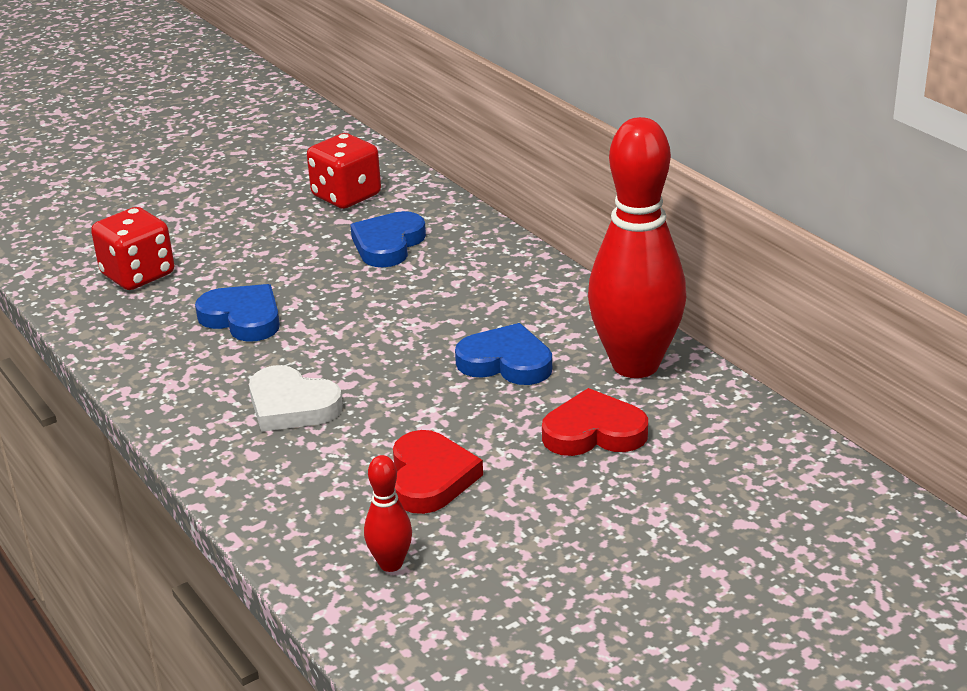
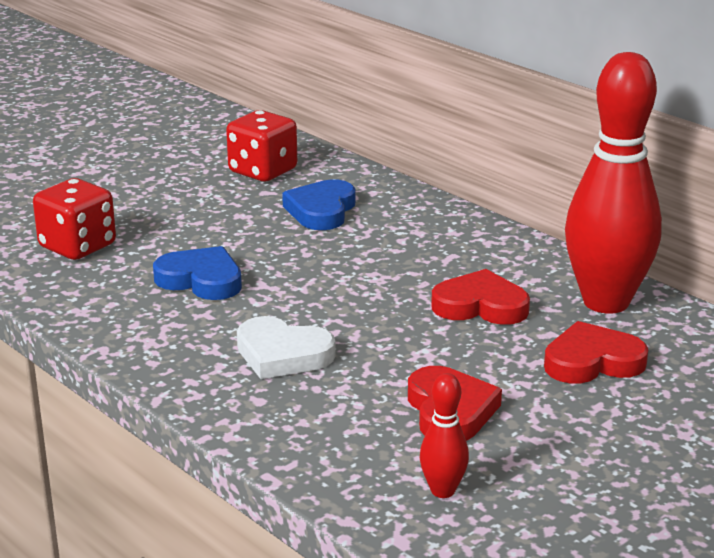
camera: 10 degrees left, 5 degrees down
(506, 362) = (480, 306): blue heart -> red heart

